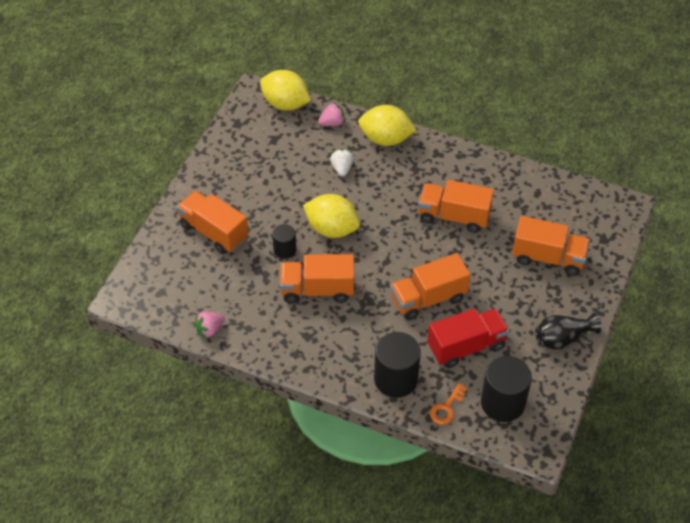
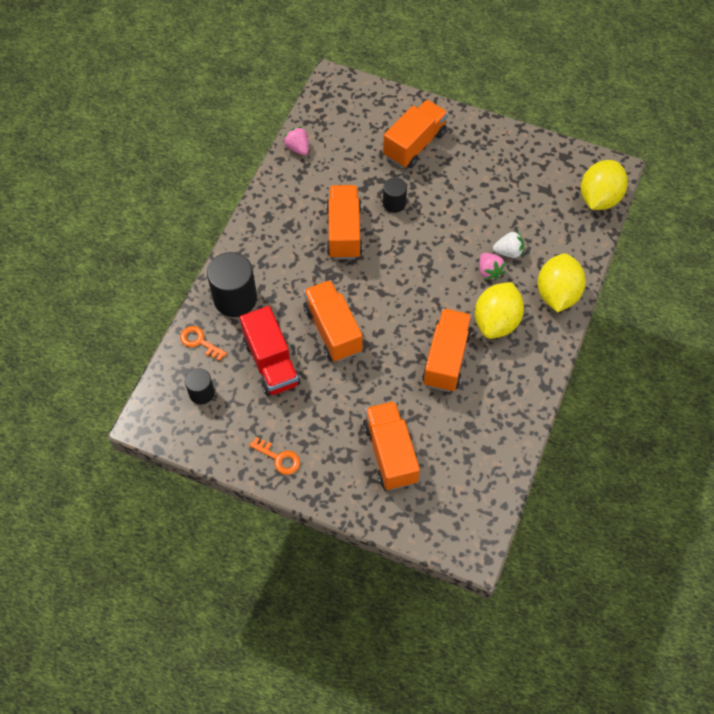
camera: 90 degrees right, 10 degrees up
(332, 123) = (576, 242): pink strawberry -> pink strawberry (489, 271)
(332, 229) = (423, 243): yellow lemon -> yellow lemon (496, 321)
(502, 403) = (201, 393): black cylinder -> black cylinder, size x0.56
(548, 258) = (390, 453): orange truck -> orange truck turned 150 degrees clockwise
(562, 338) = (279, 458): black vase -> orange key

